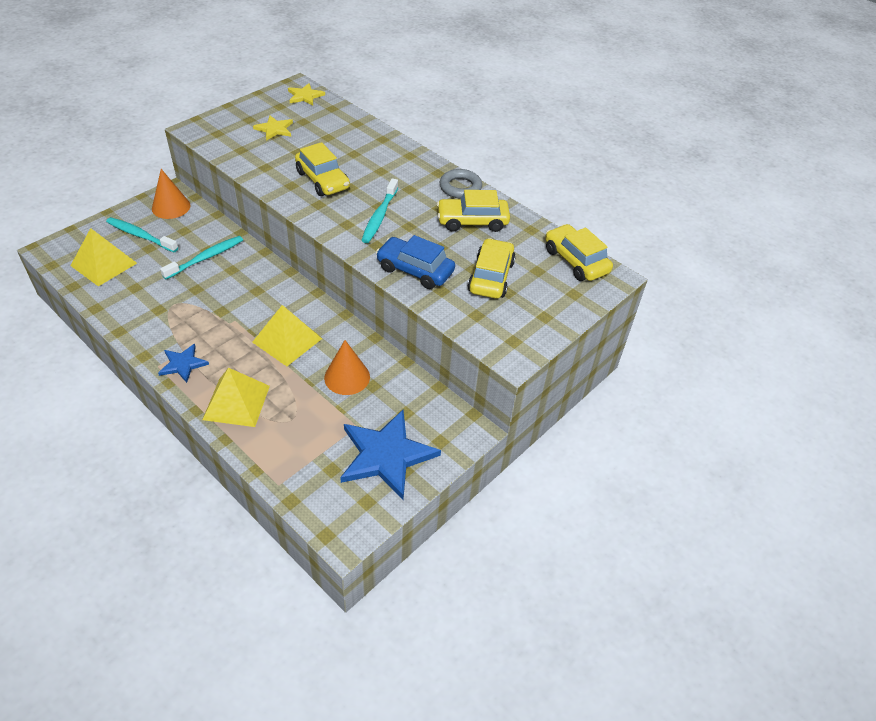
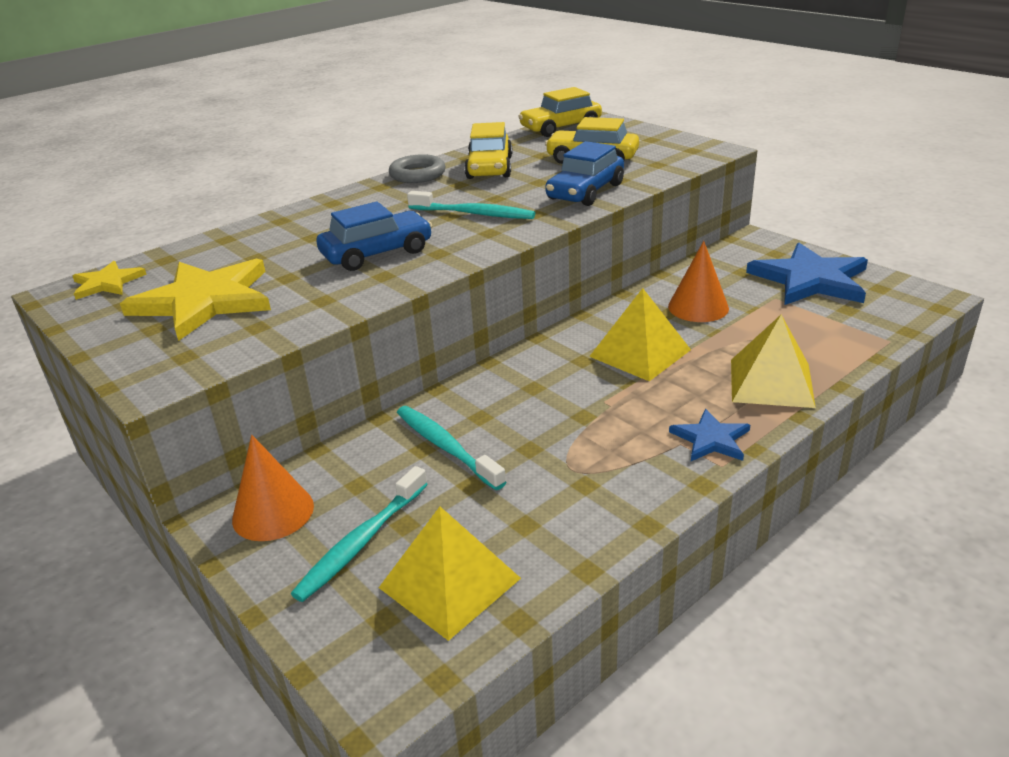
camera: 80 degrees left, 15 degrees down
(274, 129) = (204, 301): yellow star -> yellow star, size x1.95
(322, 180) = (377, 253): yellow car -> blue car

